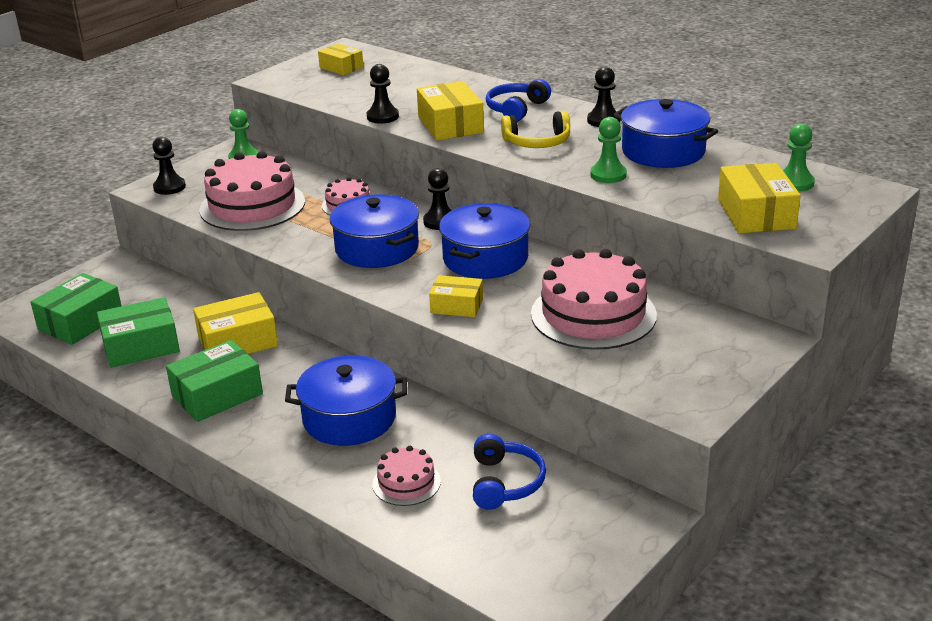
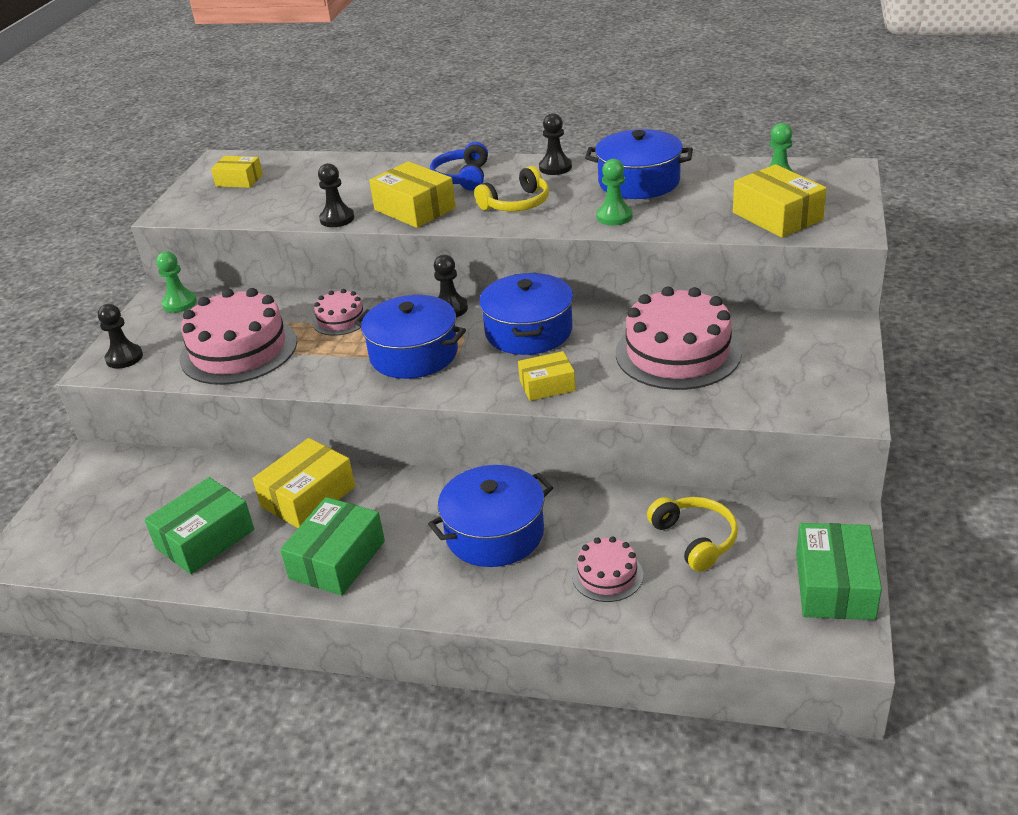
camera: 25 degrees left, 5 degrees up
(81, 322) = (109, 537): green box -> green box (834, 586)
(505, 482) = (695, 539): blue headphones -> yellow headphones

